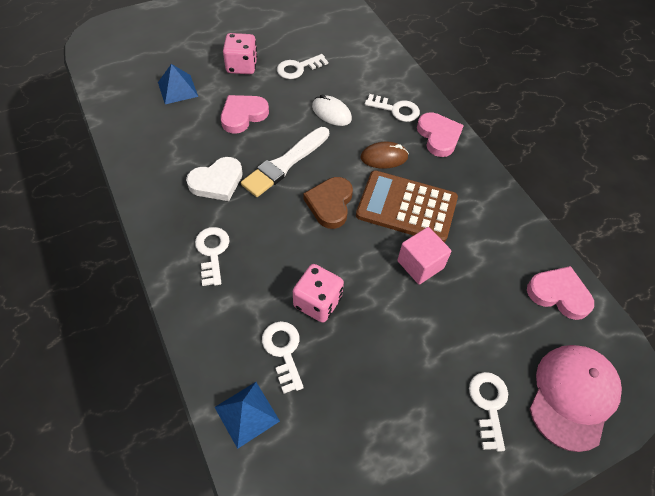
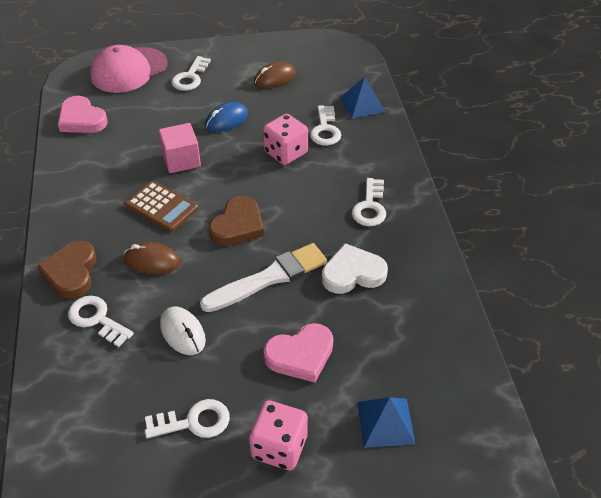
camera: 160 degrees left, 10 degrees down
(379, 436) = (274, 78): none -> brown mouse
(404, 336) = (226, 120): none -> blue mouse
(406, 207) = (161, 207): brown calculator -> brown calculator, size x0.65
(438, 136) = (71, 272): pink heart -> brown heart

